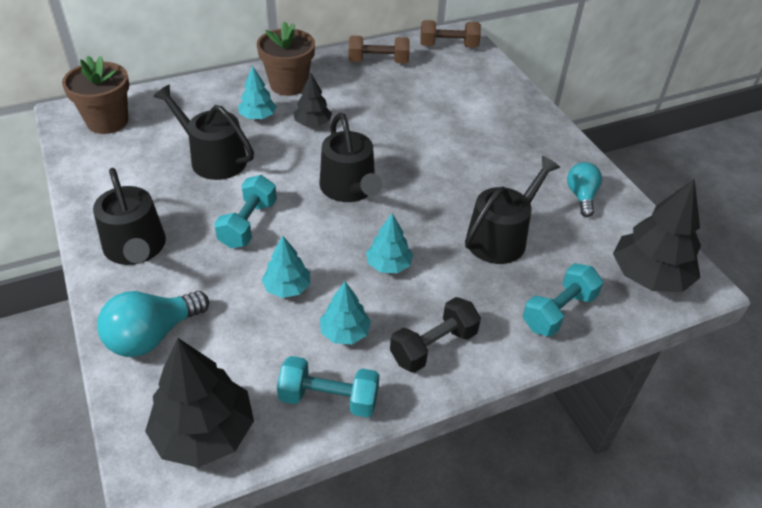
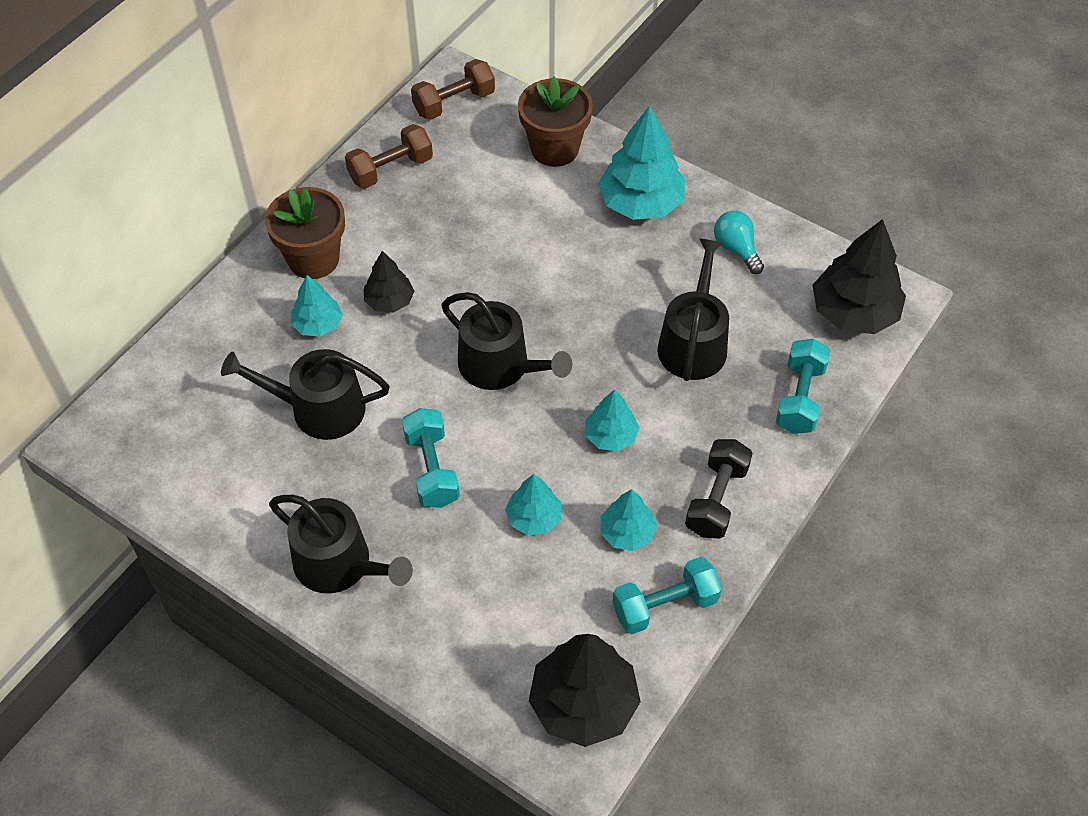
camera: 30 degrees left, 10 degrees up
(107, 121) = (144, 427): brown flower pot -> brown flower pot (554, 149)
(152, 336) = (449, 645): turquoise light bulb -> none
(530, 142) = (640, 203): none -> turquoise tree

